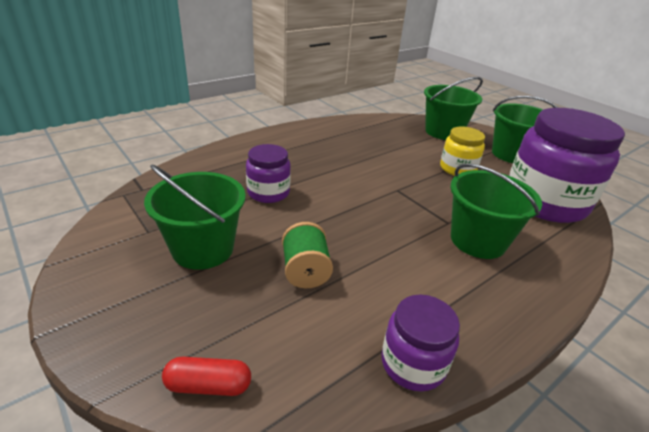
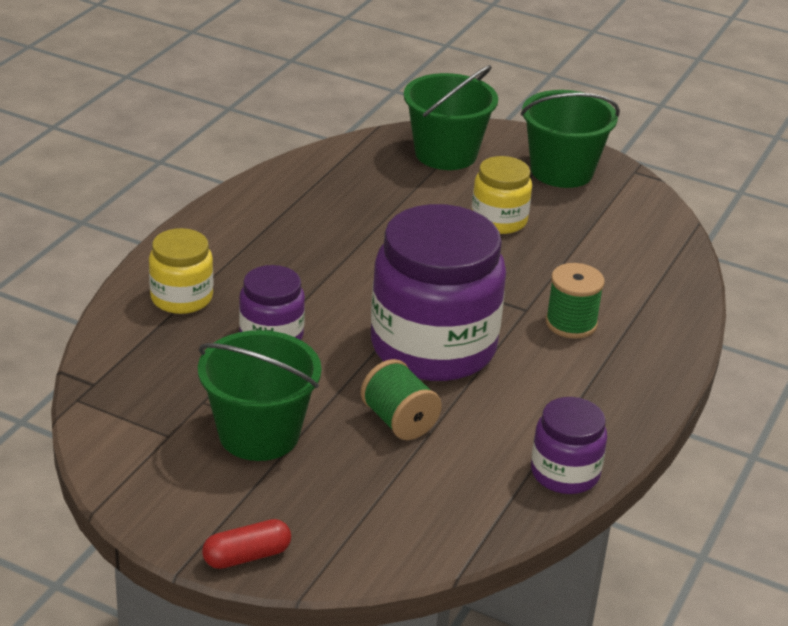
camera: 25 degrees left, 0 degrees up
(208, 385) = (390, 551): red capsule -> red capsule (247, 556)
(238, 160) = (181, 298): none -> yellow jar
(478, 240) = (571, 323): green bucket -> green spool
(545, 202) = (630, 242): purple jar -> purple jar (433, 347)

